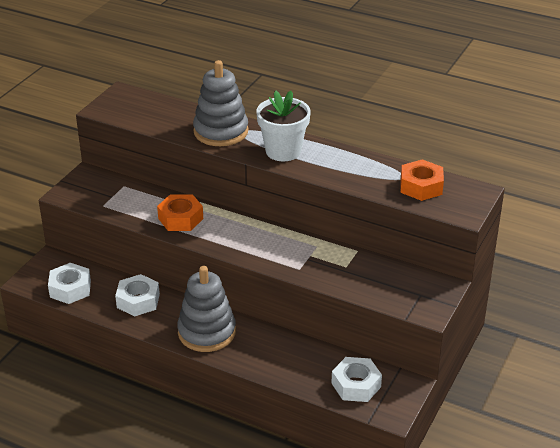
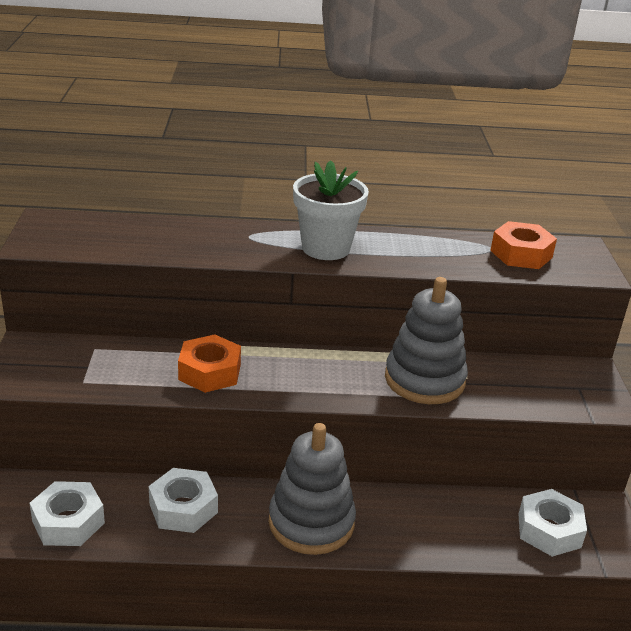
camera: 30 degrees left, 5 degrees down
(221, 131) = (225, 241): grey stacking toy -> grey stacking toy (424, 380)

